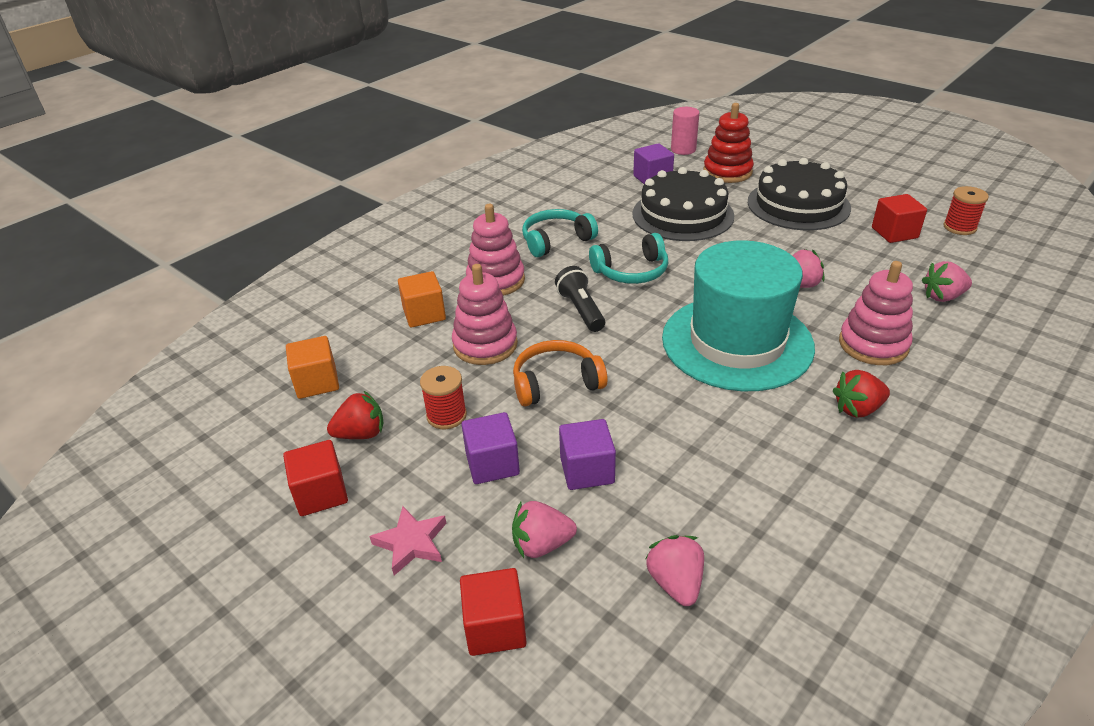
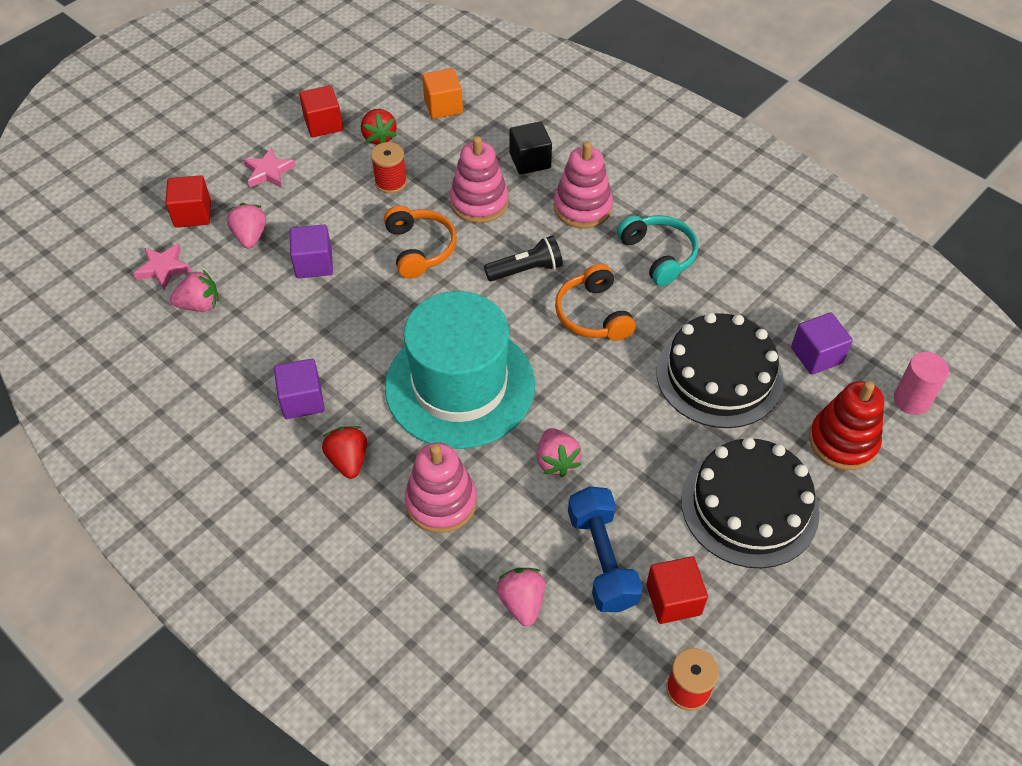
camera: 90 degrees right, 15 degrees up
(424, 314) = (530, 160): orange cube -> black cube
(492, 464) = (332, 210): purple cube -> purple cube (302, 400)
(613, 645) = (163, 269): none -> pink star
(631, 271) = (593, 314): turquoise headphones -> orange headphones
(880, 262) = (602, 559): none -> blue dumbbell

